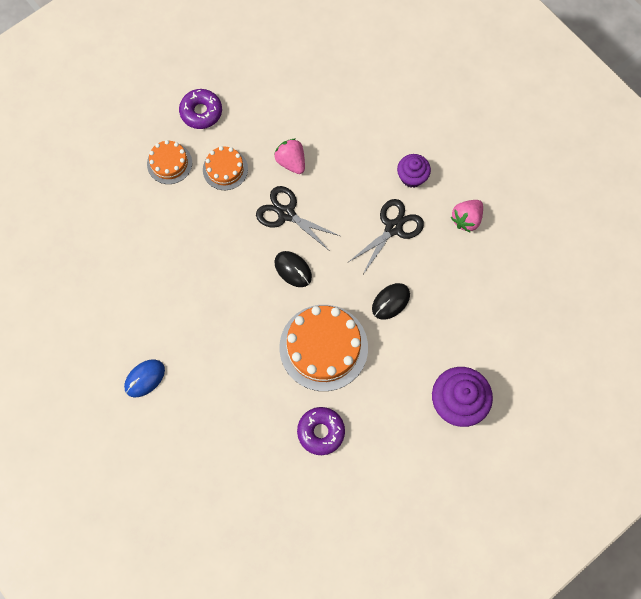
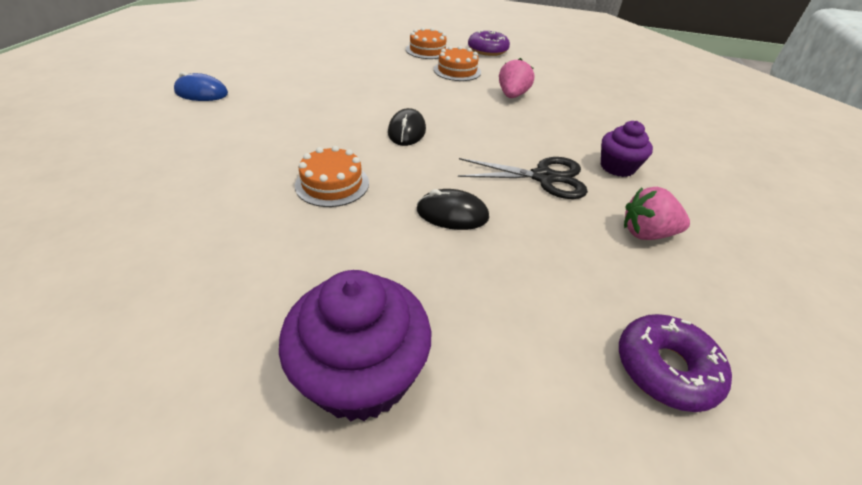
camera: 50 degrees right, 30 degrees down
(286, 214) = (460, 109): black scissors -> none
(321, 432) = (198, 228): purple donut -> purple donut (665, 368)
(323, 347) = (332, 184): orange cake -> orange cake, size x0.54

